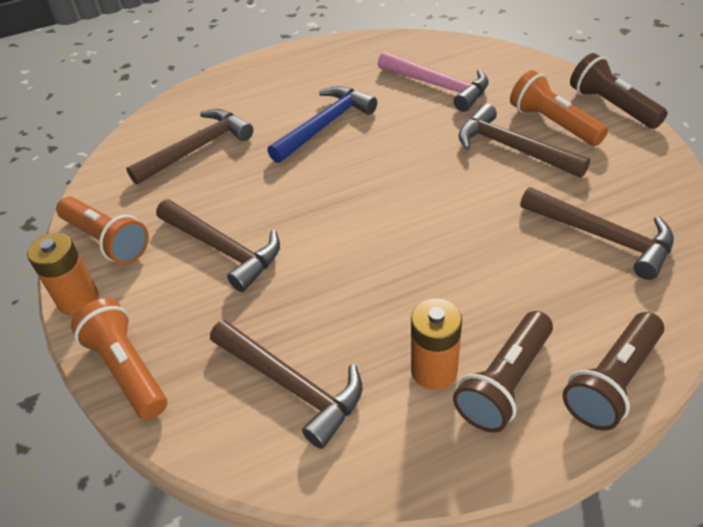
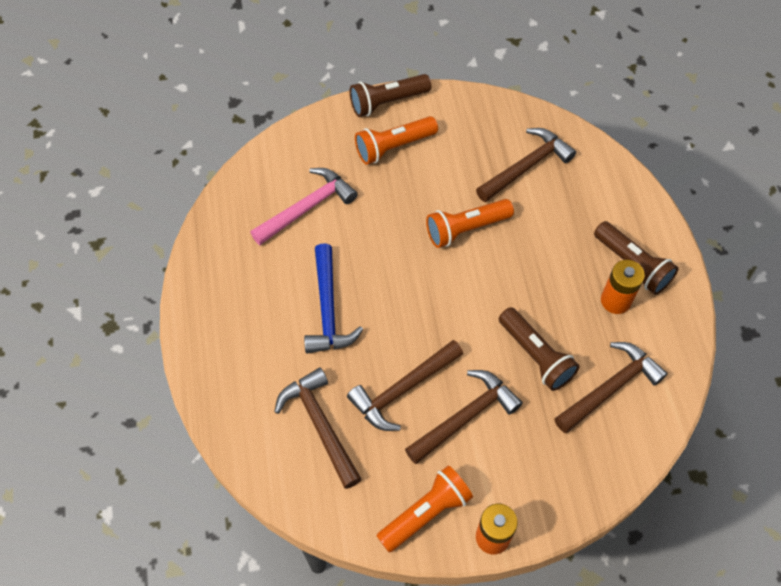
camera: 80 degrees left, 15 degrees up
(127, 369) = (573, 498): orange flashlight -> orange flashlight (466, 229)
(325, 125) = (328, 309): blue hammer -> blue hammer turned 150 degrees counterclockwise
(512, 148) = (414, 184): brown hammer -> brown hammer (402, 390)
(612, 382) = (643, 210): brown flashlight -> brown flashlight (536, 356)

